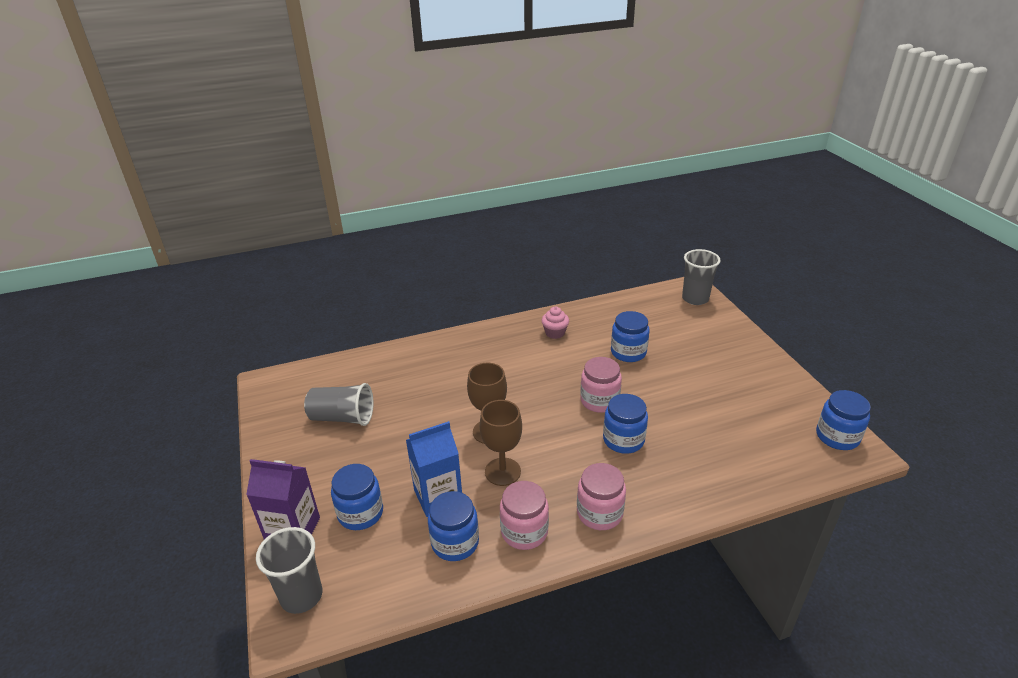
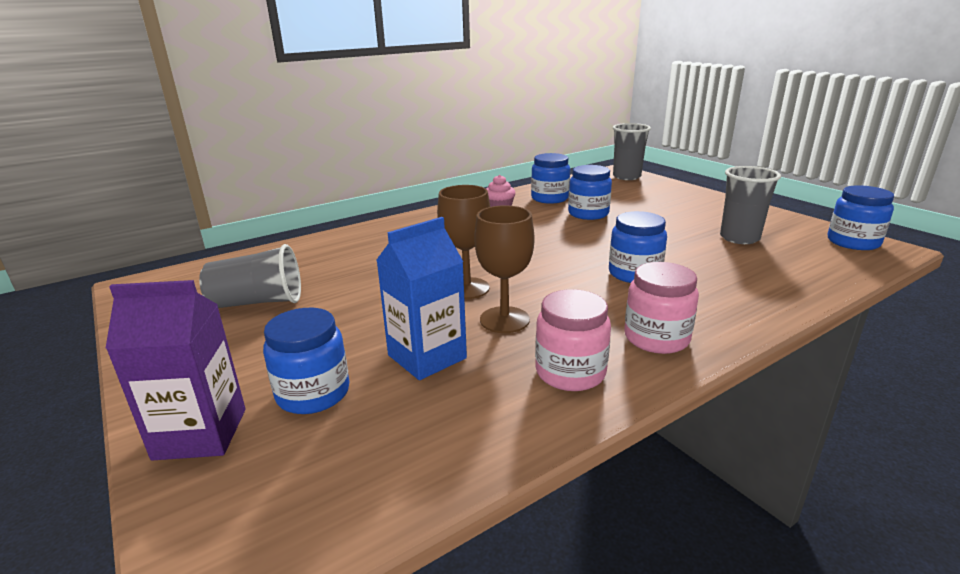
camera: 15 degrees left, 10 degrees down
(301, 596) = (231, 523): grey cup -> grey cup (739, 238)
(455, 542) = (476, 401): blue jar -> blue jar (549, 198)
(599, 401) = (583, 249): pink jar -> none

